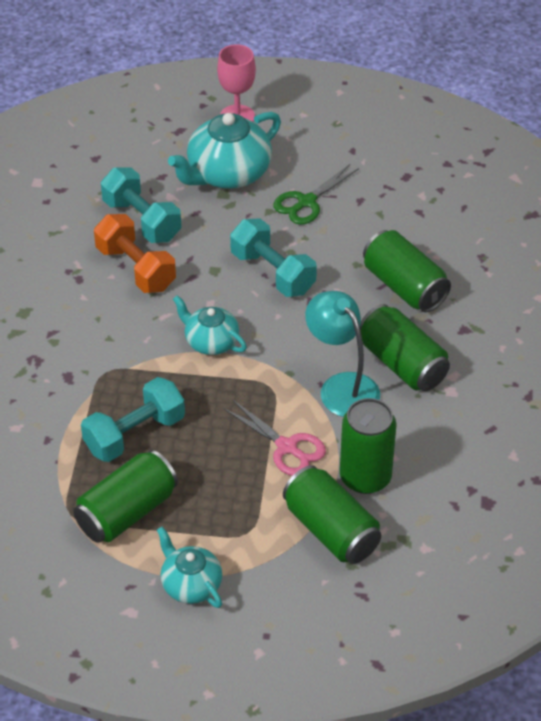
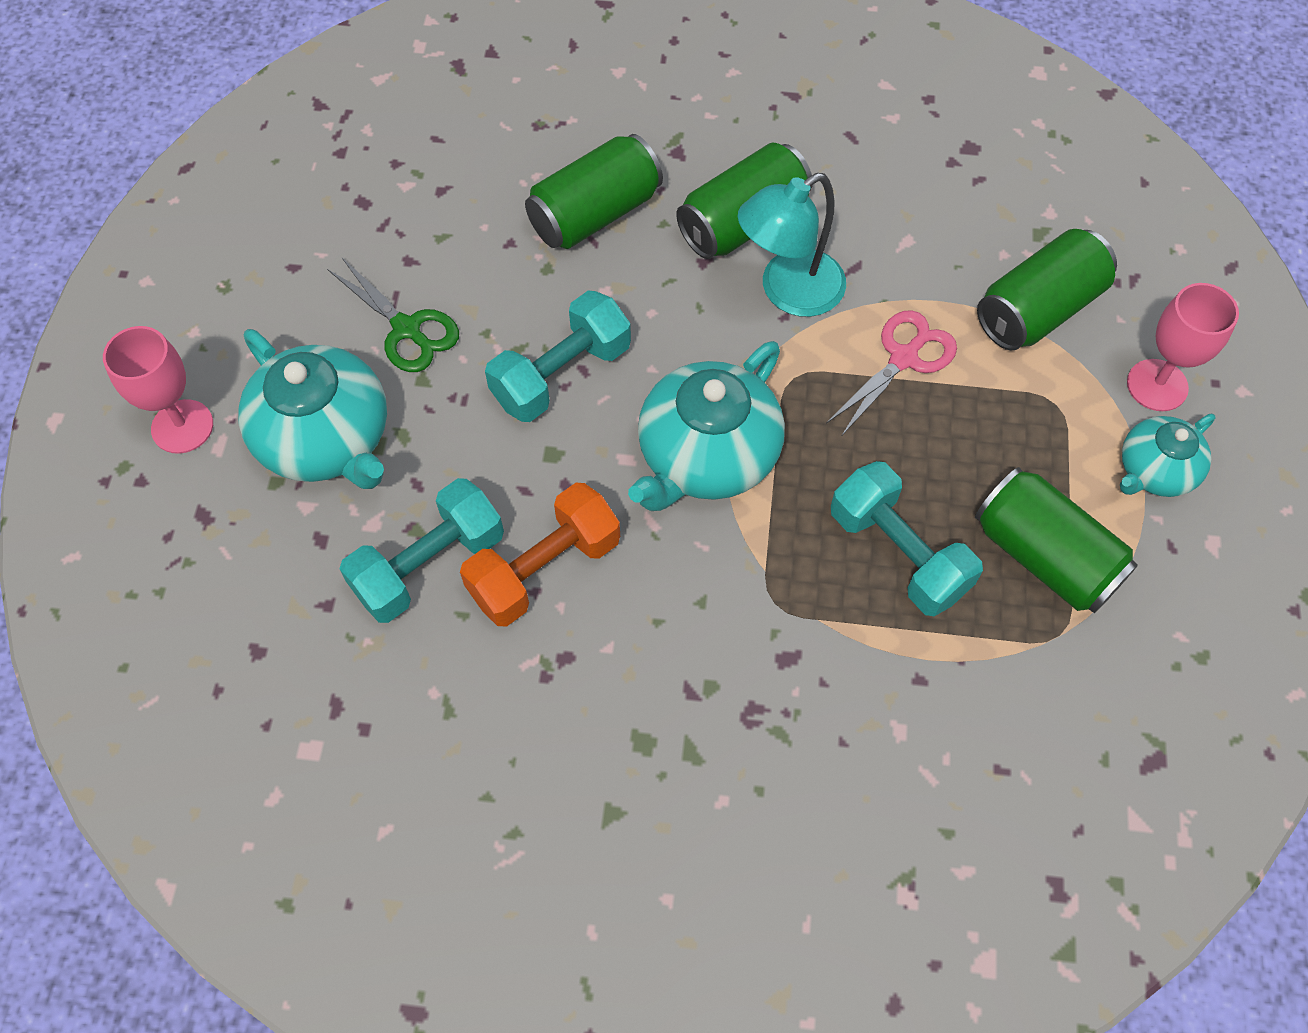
camera: 90 degrees left, 15 degrees up
(210, 341) = (706, 456): turquoise teapot -> turquoise teapot, size x1.70
(263, 596) = (1157, 385): none -> pink goblet
(365, 477) = (946, 270): green can -> none

